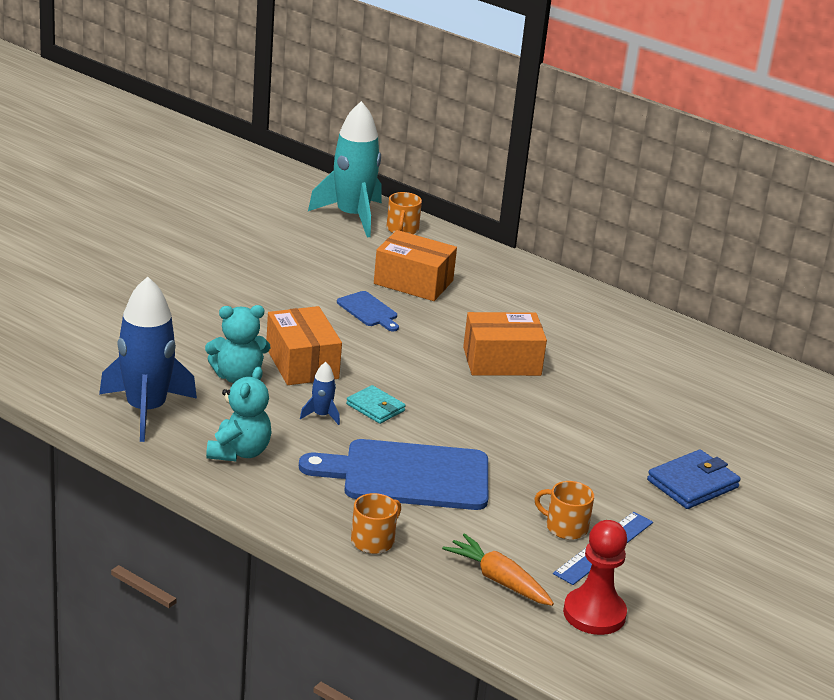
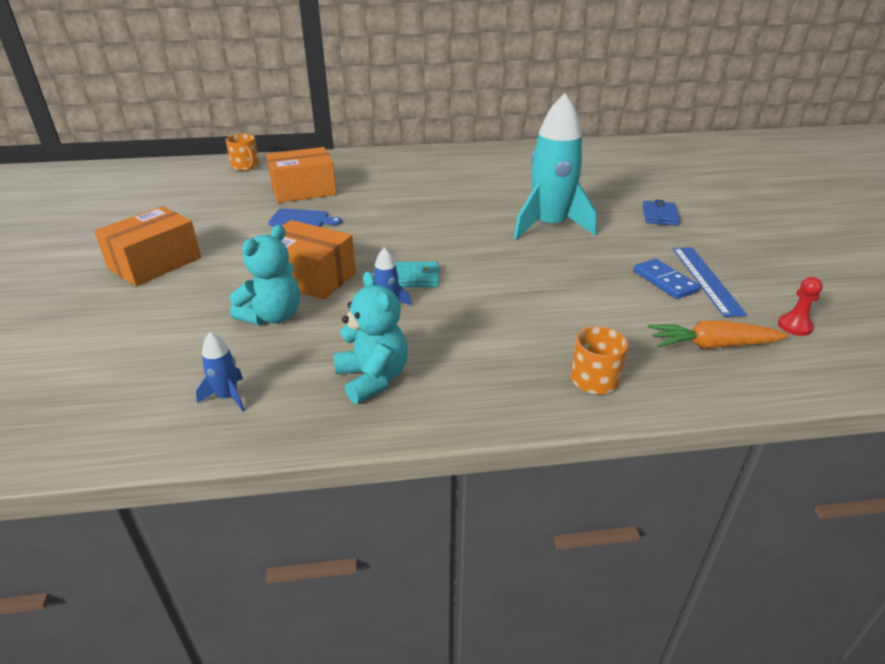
camera: 40 degrees left, 5 degrees up
(146, 410) = (227, 397): blue rocket -> blue rocket, size x0.42
(352, 216) = (197, 173): turquoise rocket -> turquoise rocket (549, 226)
(408, 475) = (521, 311): blue cutting board -> none
(502, 361) = (438, 207): orange box -> orange box (155, 263)
(565, 527) = (665, 281): orange mug -> blue domino
(594, 614) = (794, 326): red pawn -> red pawn, size x0.52
(692, 484) = (659, 216): blue wallet -> blue wallet, size x0.66

